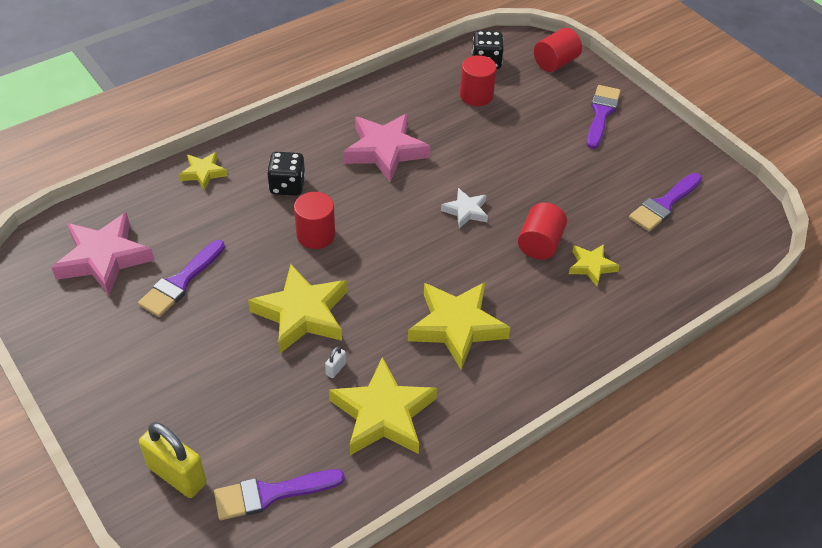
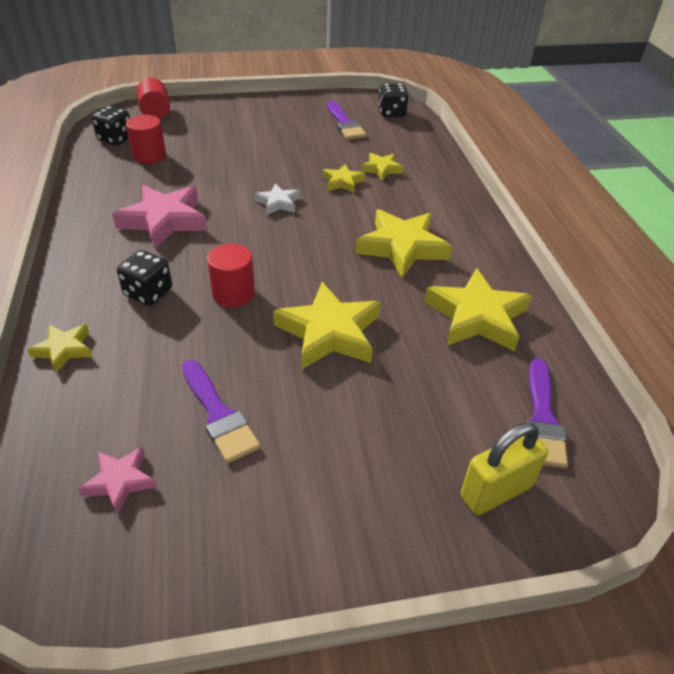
camera: 65 degrees left, 5 degrees down
(104, 258) = (120, 481): pink star -> pink star, size x0.53
(336, 369) = (411, 330): white padlock -> none
(540, 244) = (342, 182): red cylinder -> yellow star
(601, 114) = (232, 114): purple brush -> none
(729, 236) = (392, 113): none -> black dice

